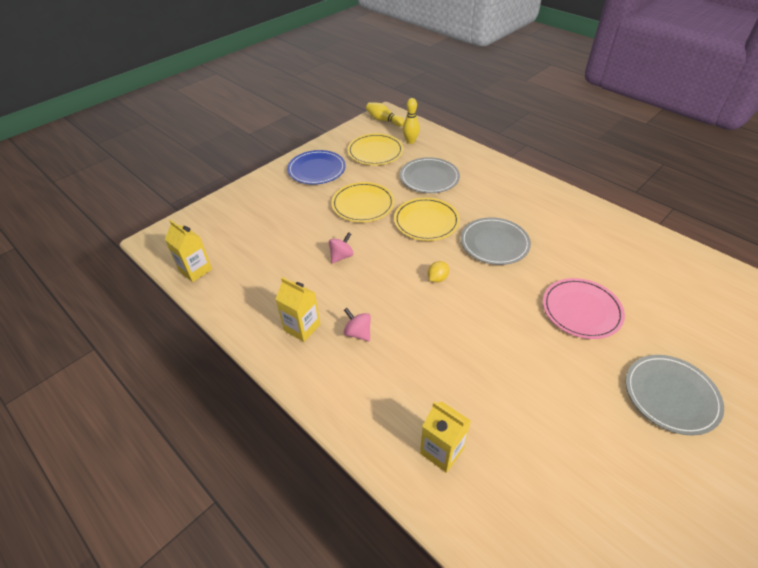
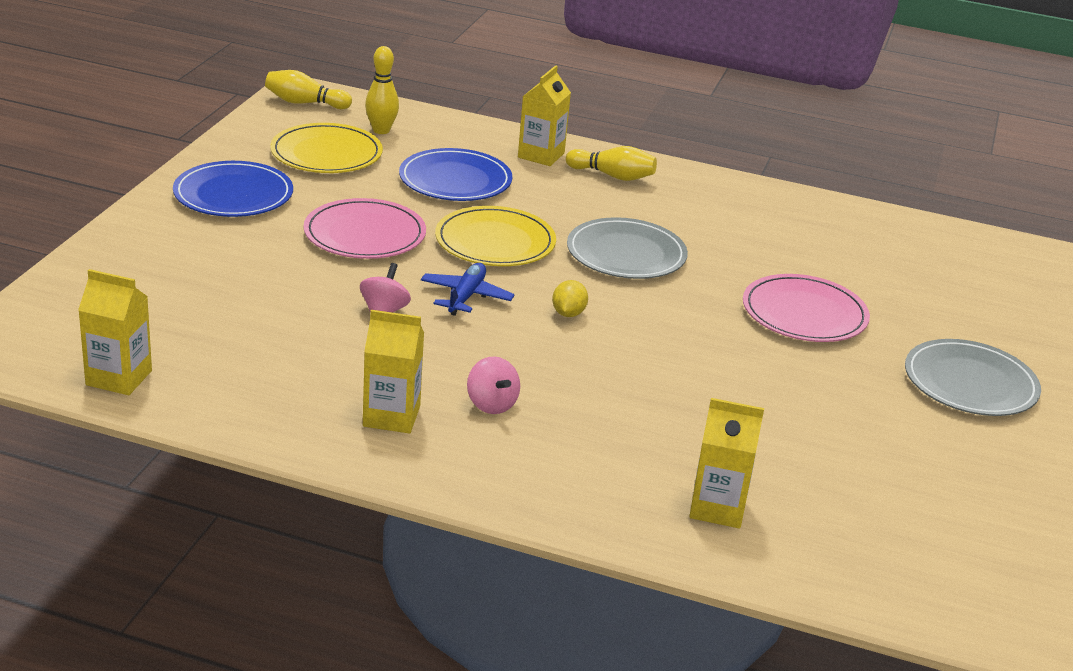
camera: 30 degrees left, 15 degrees down
(358, 333) = (491, 404): pink spinning top -> pink spinning top turned 135 degrees counterclockwise
(363, 204) = (365, 234): yellow plate -> pink plate
(389, 255) = (466, 297): none -> blue plane
(429, 178) = (455, 180): grey plate -> blue plate
(484, 168) = (541, 155): none -> yellow carton
(517, 188) = (612, 176): none -> yellow bowling pin

